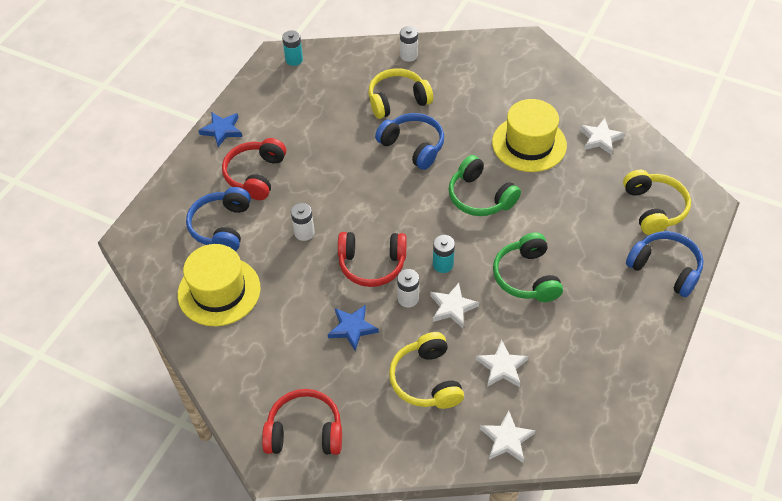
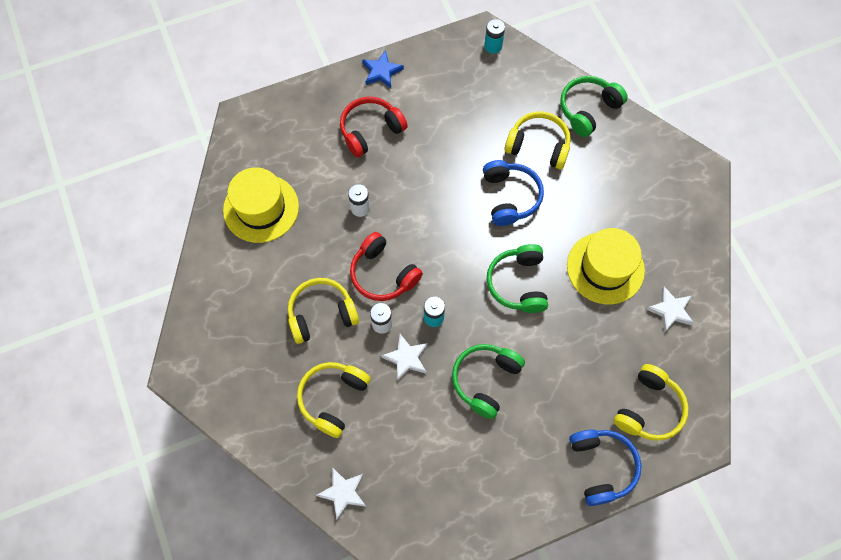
camera: 40 degrees right, 15 degrees up
(222, 227) = (308, 156): blue headphones -> none
(305, 432) = (219, 365): red headphones -> none
(352, 328) = (321, 314): blue star -> yellow headphones
(408, 55) = (588, 109): white battery -> green headphones
(502, 367) = (395, 436): white star -> none

